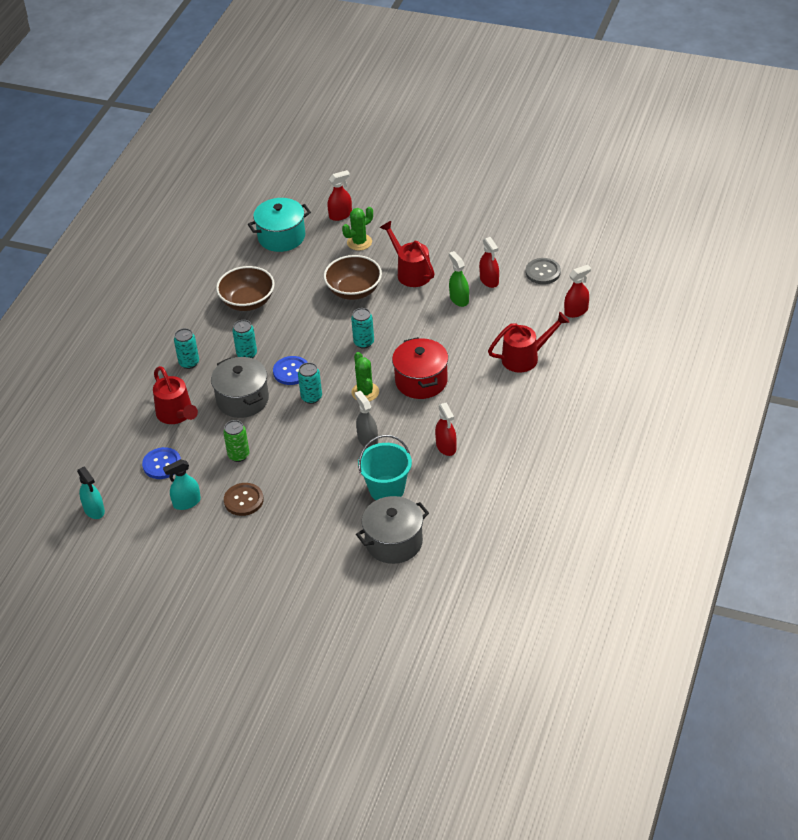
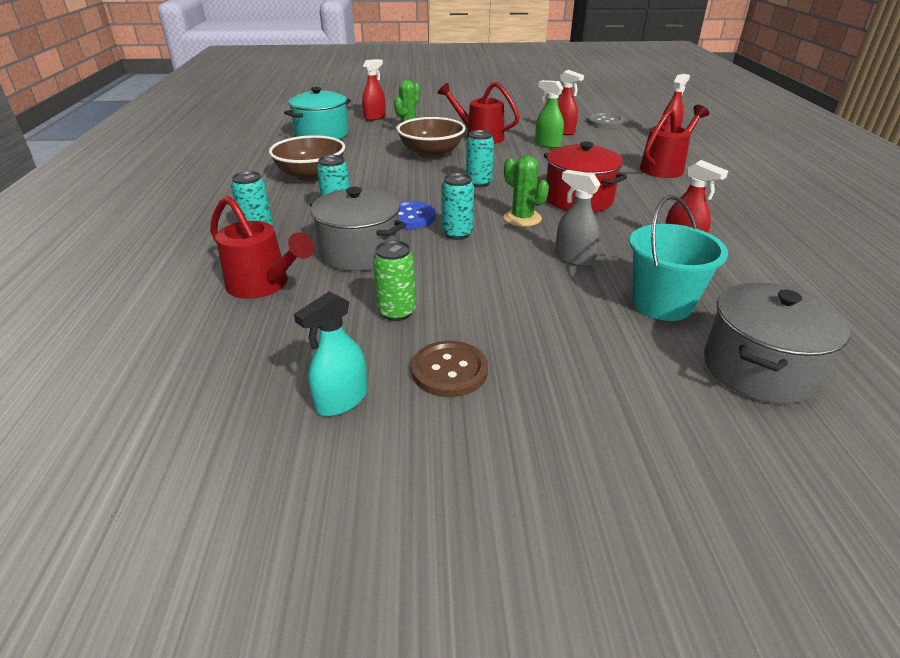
camera: 25 degrees left, 10 degrees down
(94, 510) = (135, 465): turquoise spray bottle -> none
(162, 464) = (264, 352): blue button -> none

